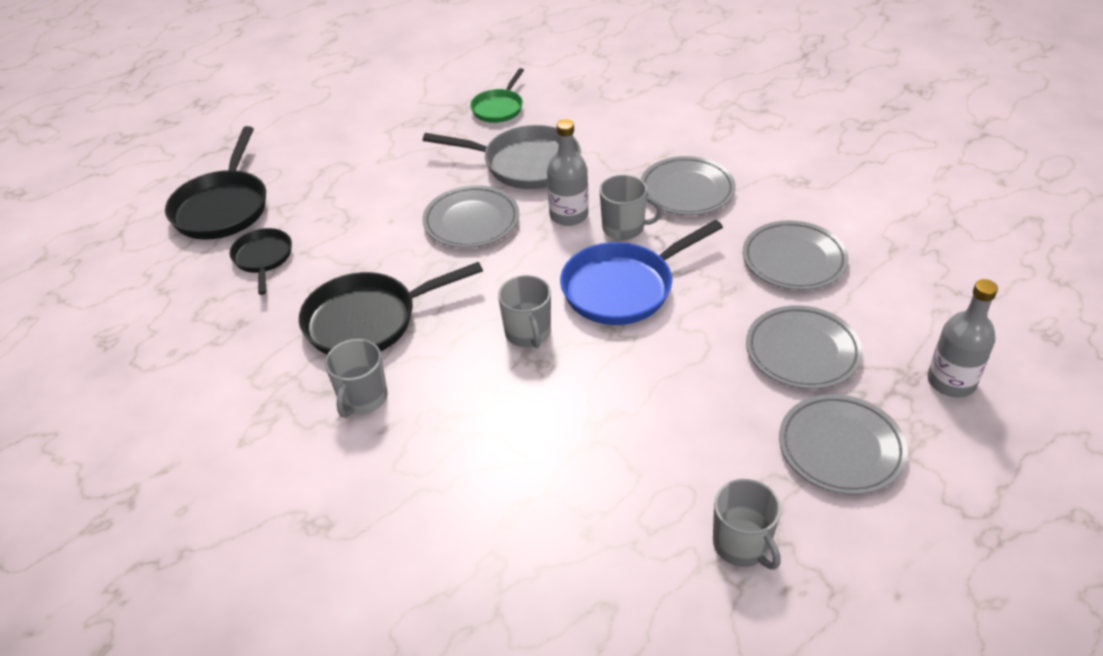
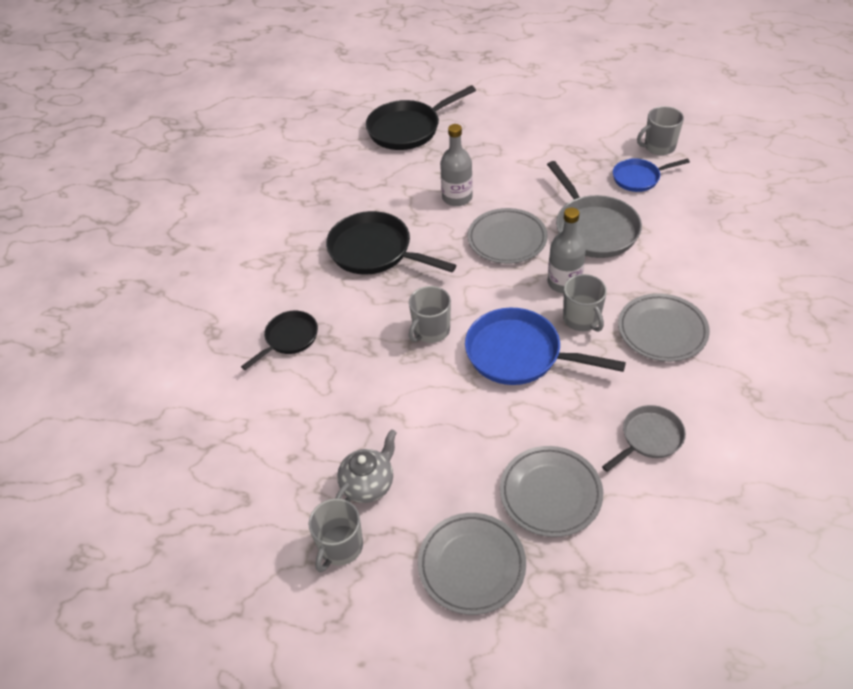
camera: 55 degrees right, 5 degrees up
(263, 258) = (383, 174): black pan -> black pan (289, 338)
(362, 399) = (313, 290): grey mug -> grey mug (658, 147)
(499, 108) = (639, 178): green pan -> blue pan
(680, 481) = (368, 484): none -> grey teapot
(793, 260) = (649, 438): grey plate -> grey pan
(951, 381) = (606, 611): grey bottle -> grey bottle (457, 197)

